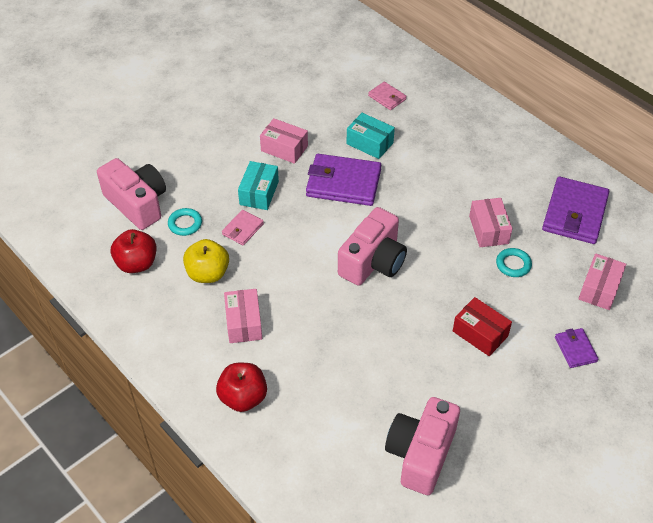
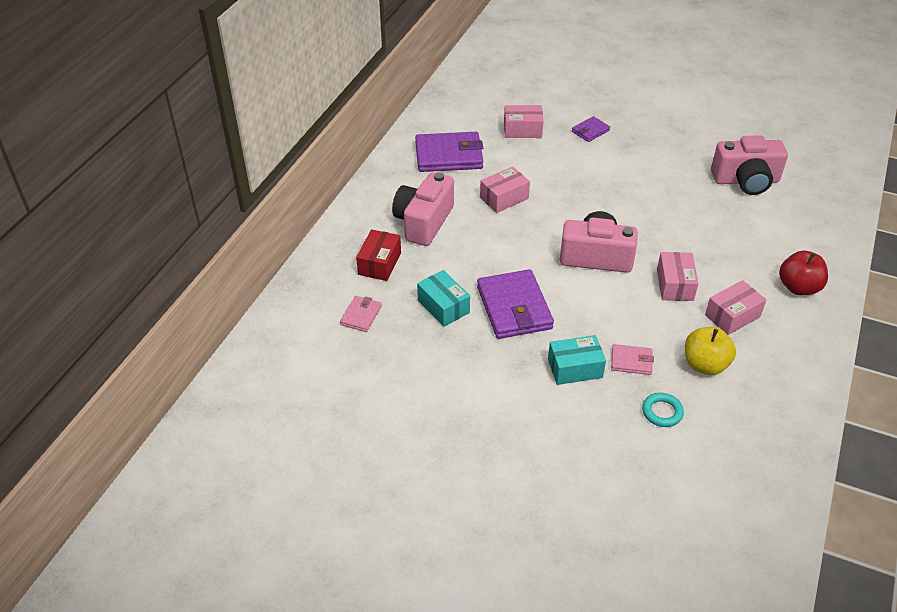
camera: 115 degrees left, 5 degrees down
(137, 204) = (669, 470): pink camera -> pink camera (423, 222)
(137, 263) = (742, 428): red apple -> none
(284, 148) = (496, 373): pink box -> pink box (675, 285)
(369, 143) = (443, 306): turquoise box -> turquoise box turned 45 degrees counterclockwise
(480, 333) = (617, 178): red box -> red box (379, 263)
(513, 264) = (532, 176): turquoise ring -> none

